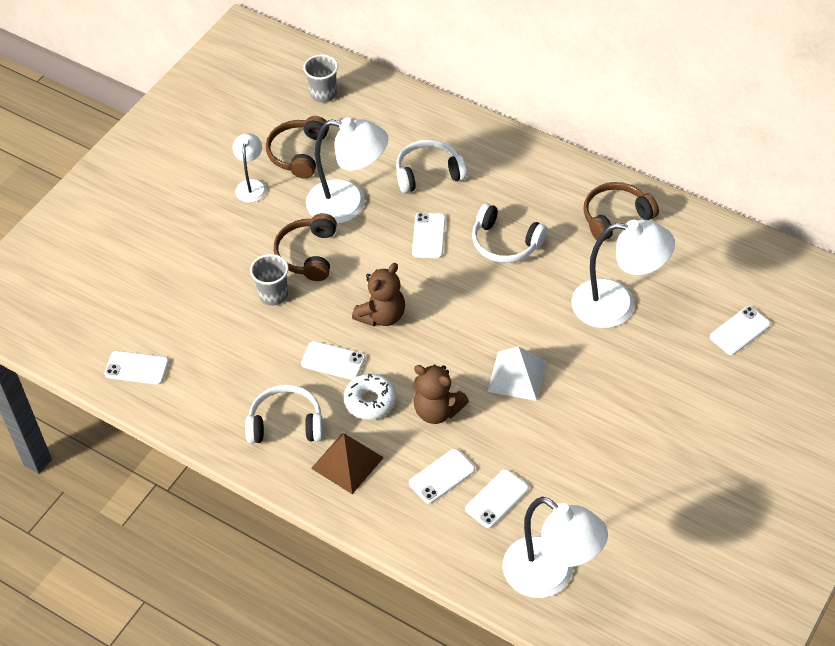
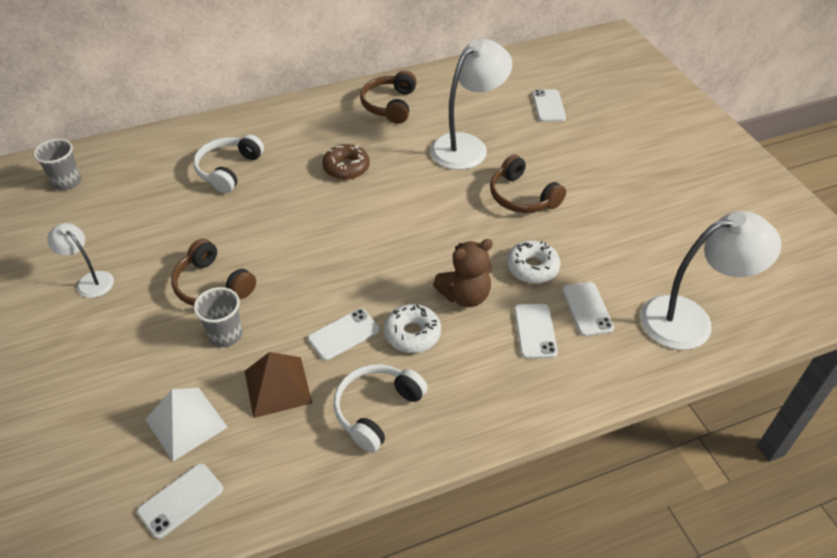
camera: 55 degrees left, 5 degrees down
(298, 153) = (102, 231): brown headphones -> brown headphones (522, 197)
(347, 462) = (463, 388): brown pyramid -> brown pyramid (277, 386)
(348, 204) = (195, 231): white lamp -> none
(382, 316) = (332, 275): brown teddy bear -> none
(428, 236) = (287, 203): white phone -> none
(505, 243) = (346, 168): white headphones -> brown donut
(509, 437) = (532, 267): none -> white donut
(517, 376) = (477, 230): white pyramid -> white pyramid (186, 423)

